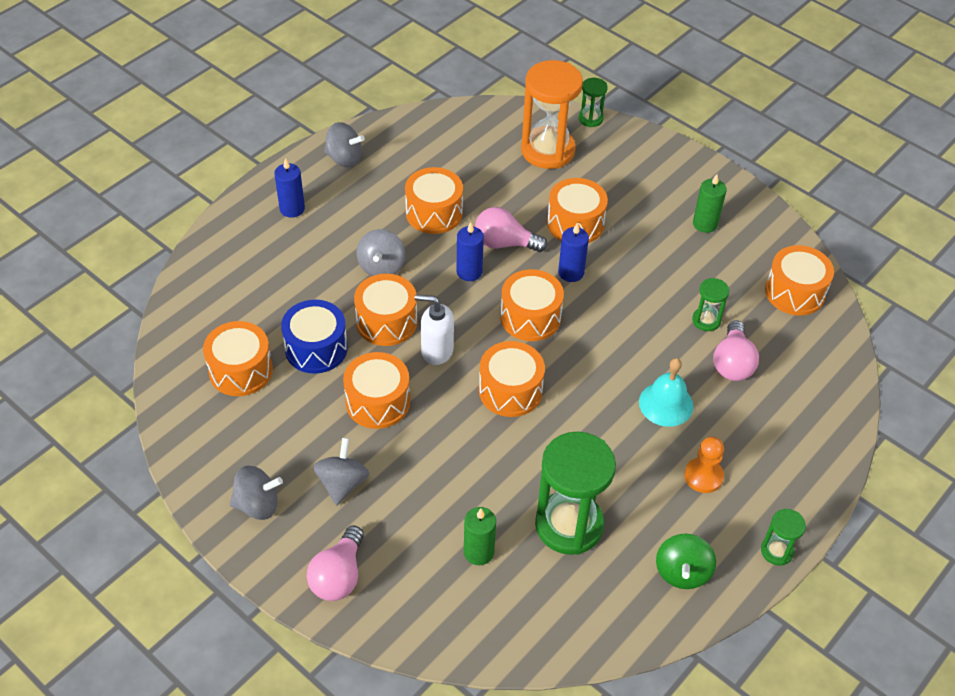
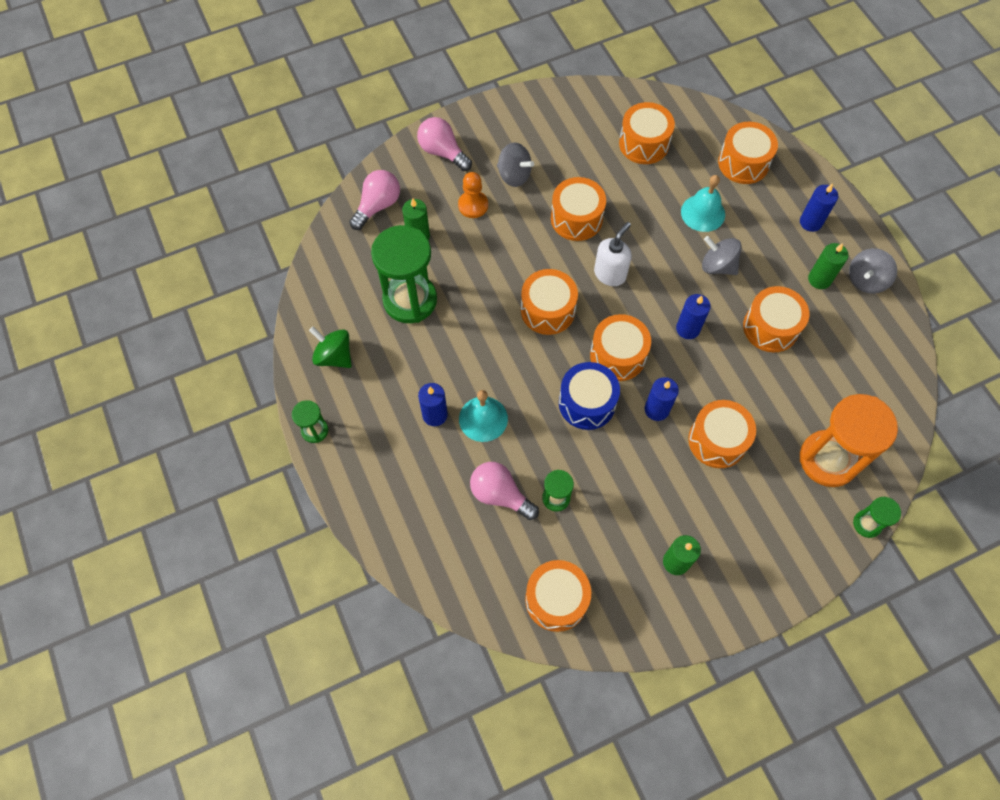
camera: 115 degrees right, 15 degrees up
(257, 505) = (520, 124): grey spinning top -> none
(316, 348) = (646, 195): blue drum -> blue drum (587, 403)
(318, 294) = (703, 213): none -> turquoise bell
(359, 190) = (819, 279): none -> green candle
(386, 322) = (654, 250): orange drum -> orange drum (743, 163)
(504, 243) = (712, 370): pink light bulb -> pink light bulb (377, 206)
(688, 447) = (435, 415): none -> blue candle
(703, 476) = (403, 412): orange pawn -> orange pawn (473, 205)

